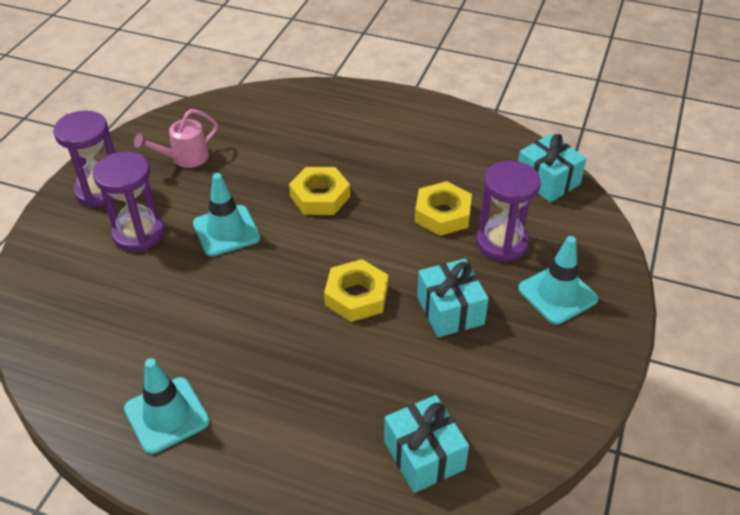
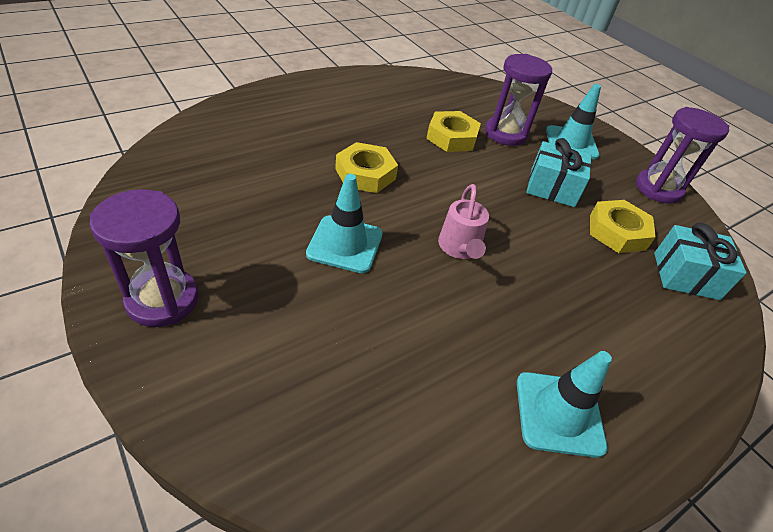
camera: 60 degrees left, 0 degrees up
(139, 234) = (275, 304): purple hourglass -> purple hourglass (658, 189)
(184, 158) = (204, 215): pink watering can -> pink watering can (459, 249)
(356, 296) = (500, 219): yellow nut -> yellow nut (617, 232)
(547, 181) = (464, 88): turquoise gift -> none

